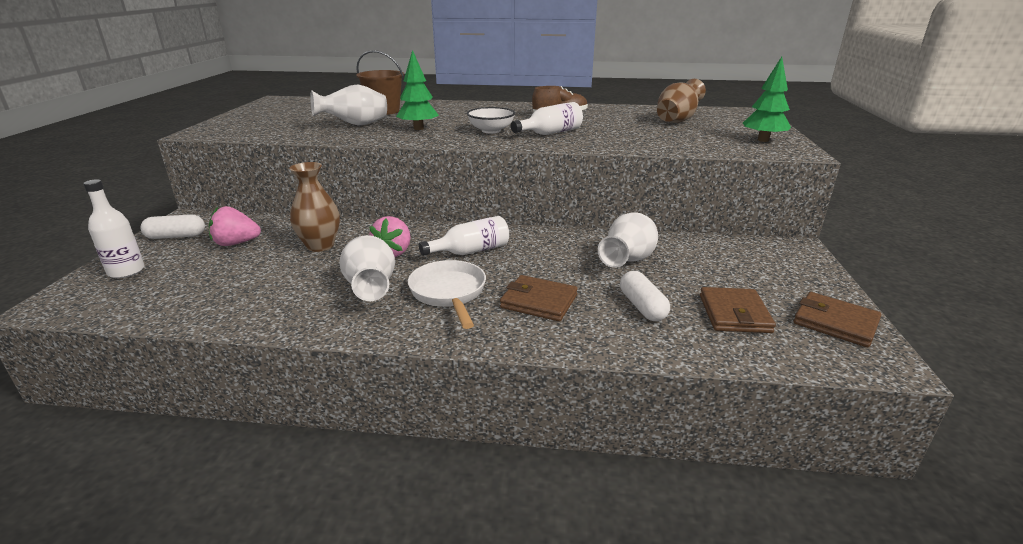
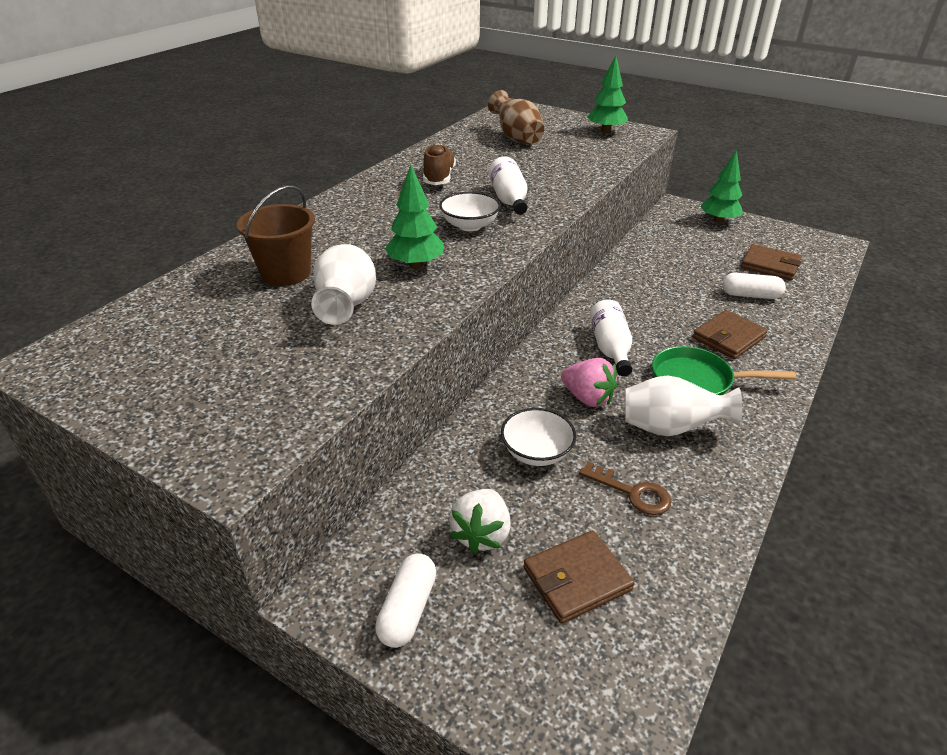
camera: 65 degrees left, 10 degrees up
(126, 271) = (520, 670): white bottle -> none
(236, 243) = (481, 534): pink strawberry -> white strawberry
(285, 283) = (633, 493): none -> brown key
(320, 246) = (536, 452): brown vase -> white bowl
(449, 293) = (697, 381): white pan -> green pan
(627, 261) = (670, 276): white vase -> none
(800, 272) = (718, 221): none -> green tree
(835, 322) = (789, 238): brown wallet -> brown wallet (577, 579)

